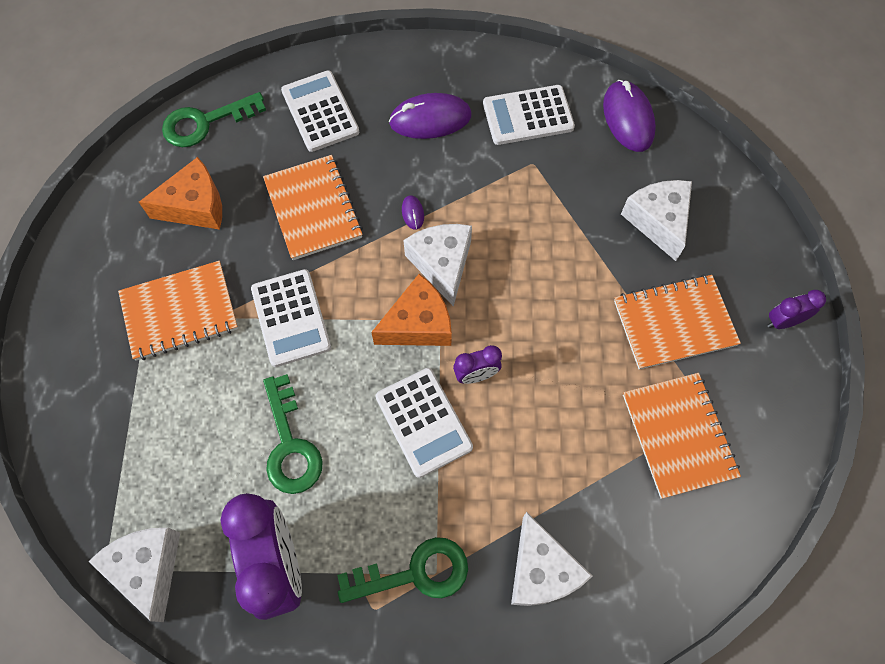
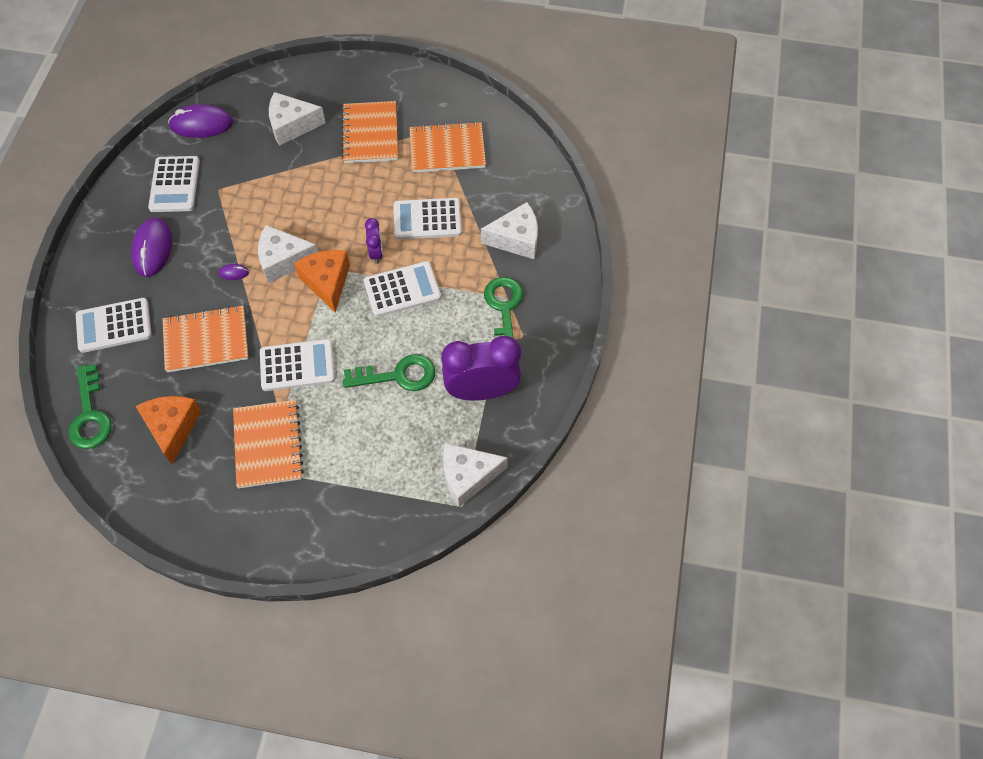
camera: 80 degrees left, 5 degrees down
(546, 432) = (427, 219): none -> white calculator
(783, 321) = (386, 78): purple clock -> none

